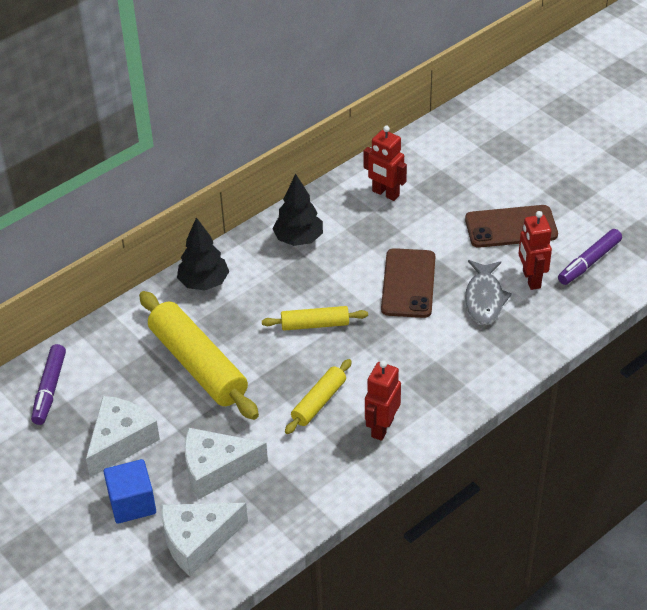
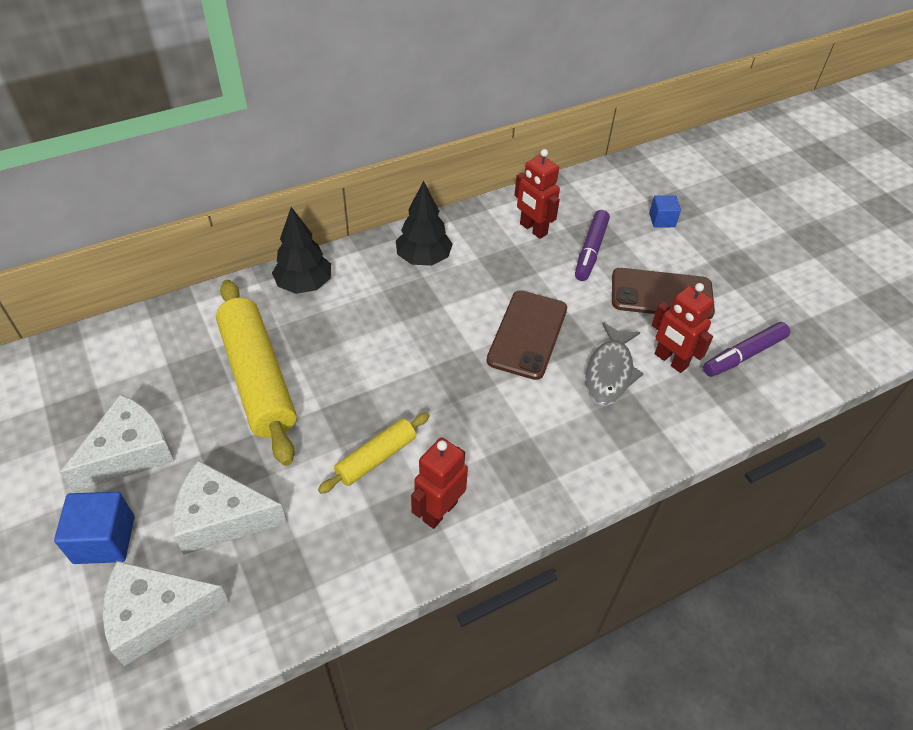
camera: 10 degrees right, 5 degrees up
(49, 389) = (85, 369): purple marker -> purple marker (590, 251)
(315, 324) = (406, 360): yellow rolling pin -> none
(495, 162) = (662, 220): none -> blue cube
(531, 279) = (670, 360): red robot -> red robot turned 45 degrees counterclockwise

